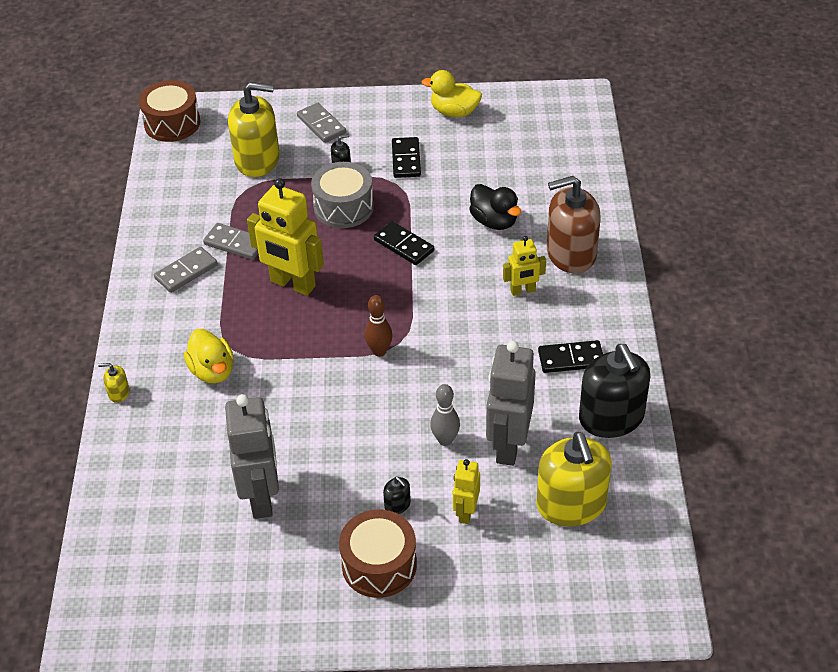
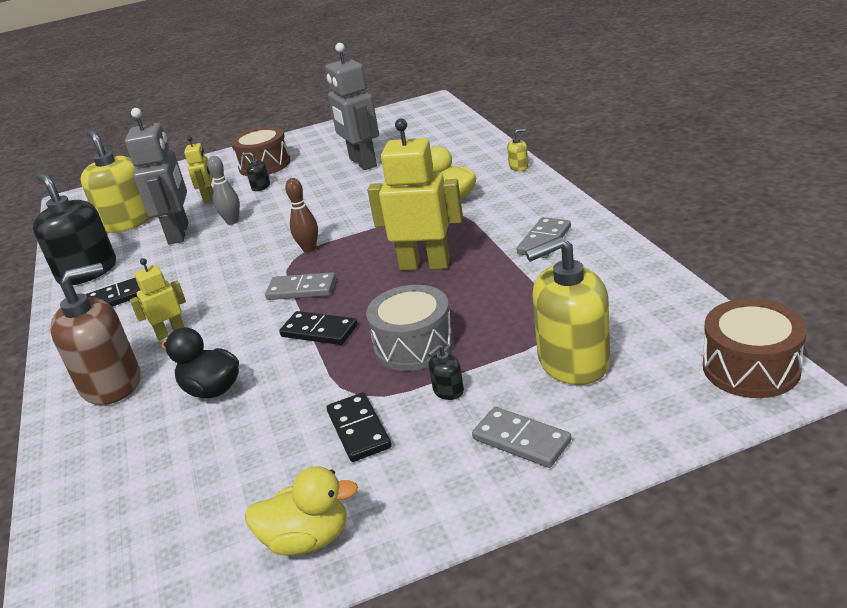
camera: 165 degrees right, 15 degrees down
(235, 243) = (516, 275): grey domino -> grey domino (301, 289)

